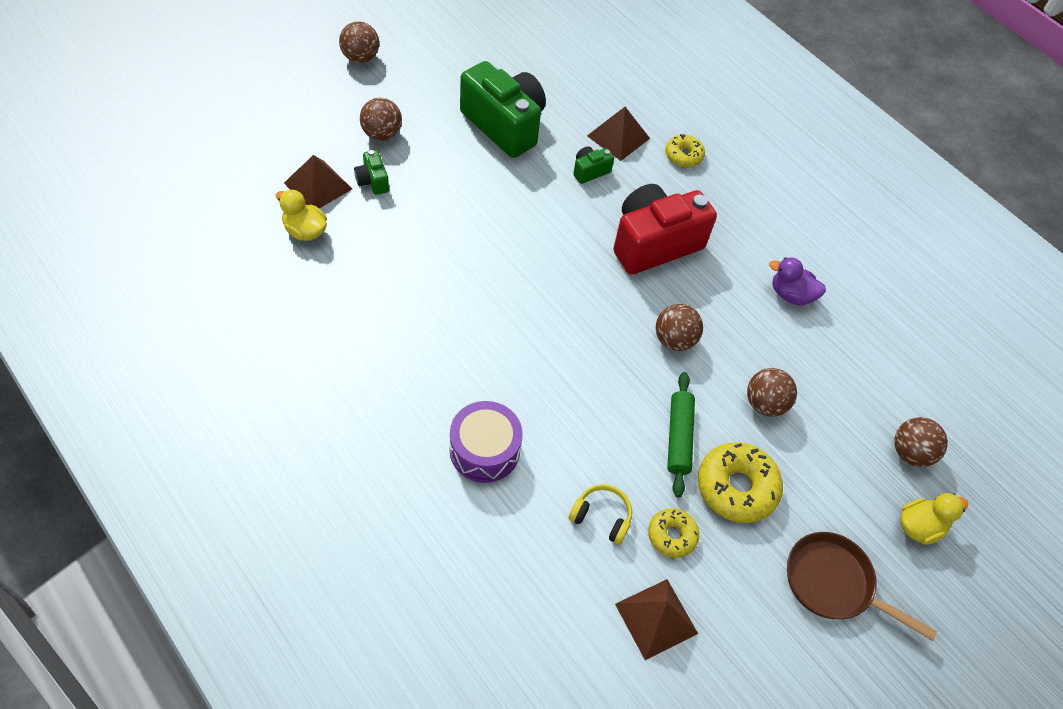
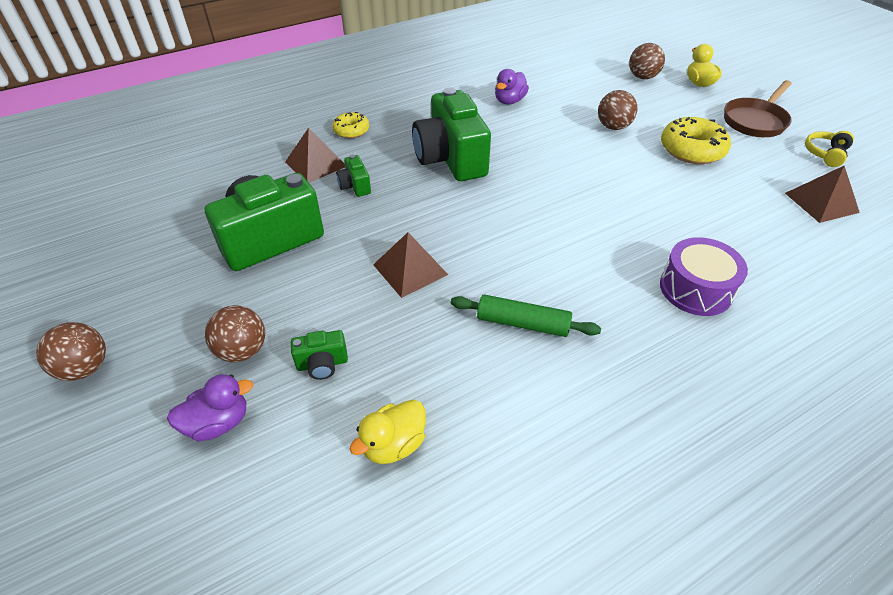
camera: 75 degrees left, 10 degrees down
(318, 186) = (315, 427): brown pyramid -> brown pyramid (410, 269)
(319, 135) = (218, 423): none -> purple duck
(601, 517) = (742, 221): yellow headphones -> yellow headphones (825, 154)
(654, 243) = (451, 159): red camera -> green camera
(672, 536) = (745, 186): yellow donut -> none
(674, 340) = (556, 161): brown ball -> none
(678, 437) = (653, 171): green rolling pin -> green rolling pin (522, 323)

